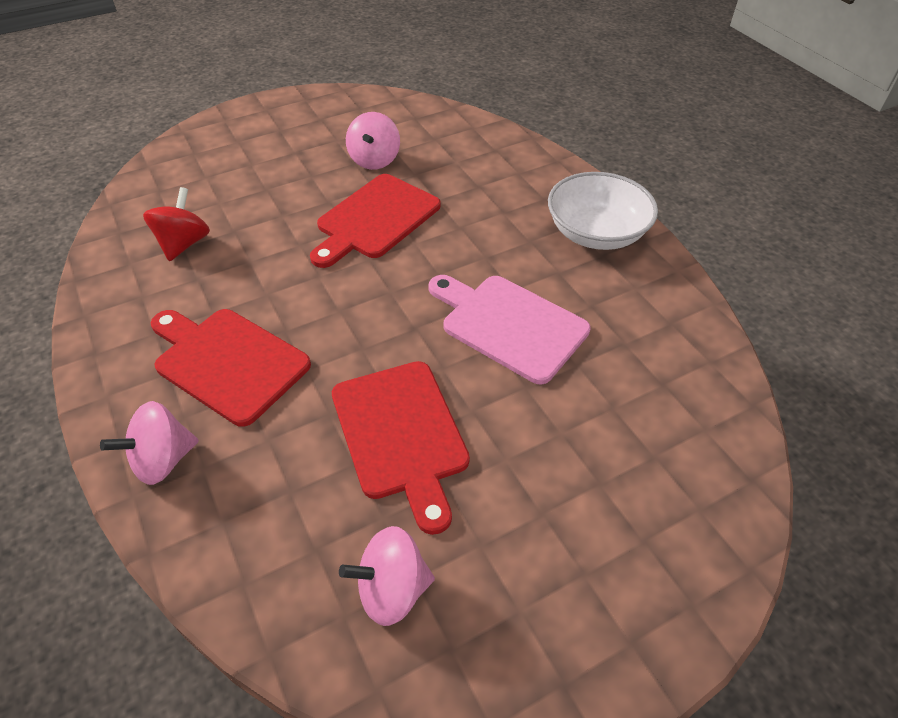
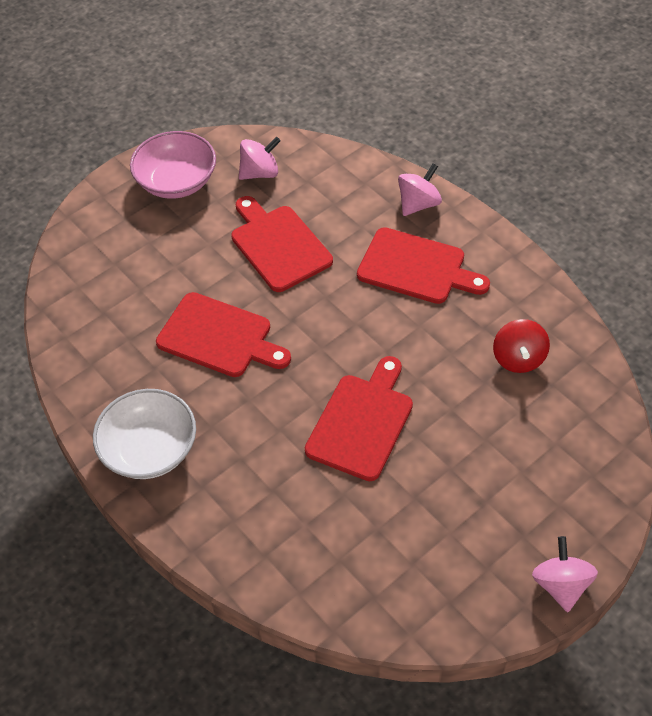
camera: 170 degrees right, 5 degrees up
(374, 160) = (394, 507): pink spinning top -> pink spinning top (560, 584)
(509, 325) = (219, 337): pink cutting board -> red cutting board
(550, 605) = (177, 181): none -> pink bowl

